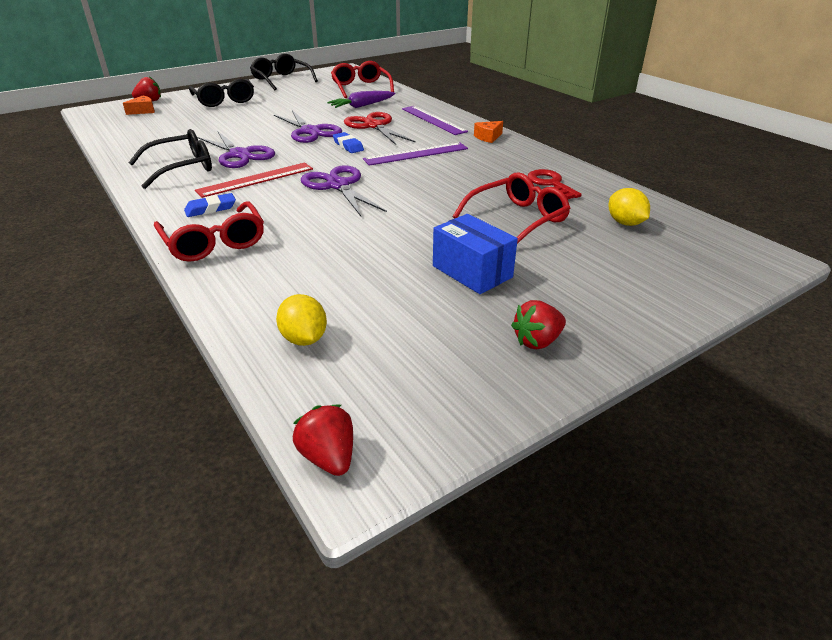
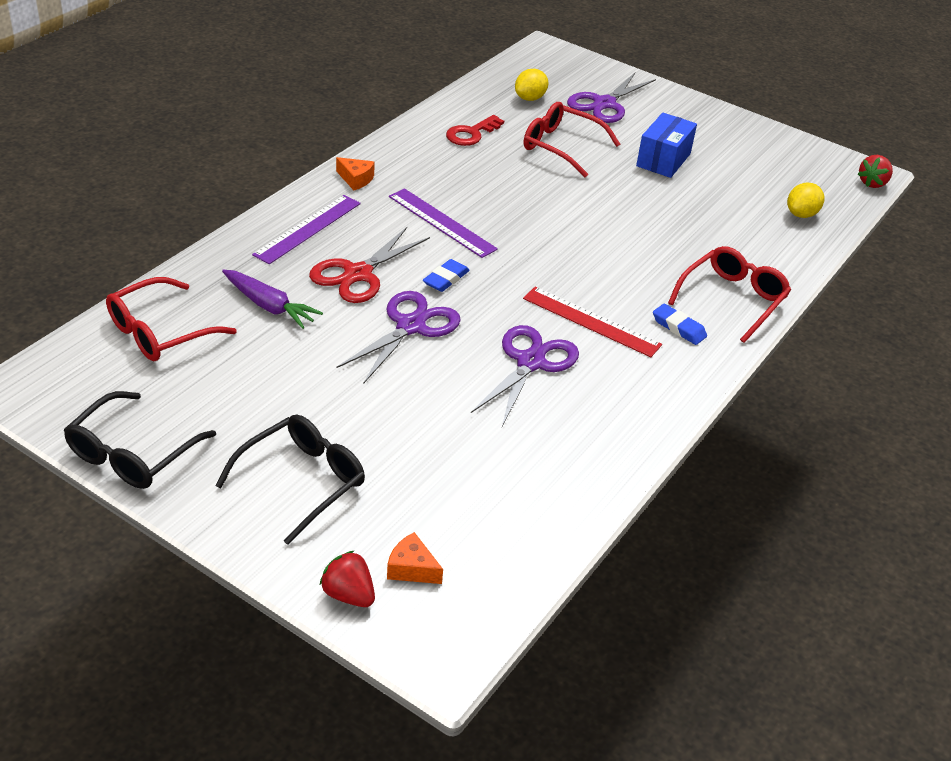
camera: 115 degrees left, 5 degrees up
(181, 168) = (603, 397): black glasses -> none
(338, 185) = (564, 258): purple scissors -> purple scissors (604, 104)
(537, 341) = (721, 130): red strawberry -> none

